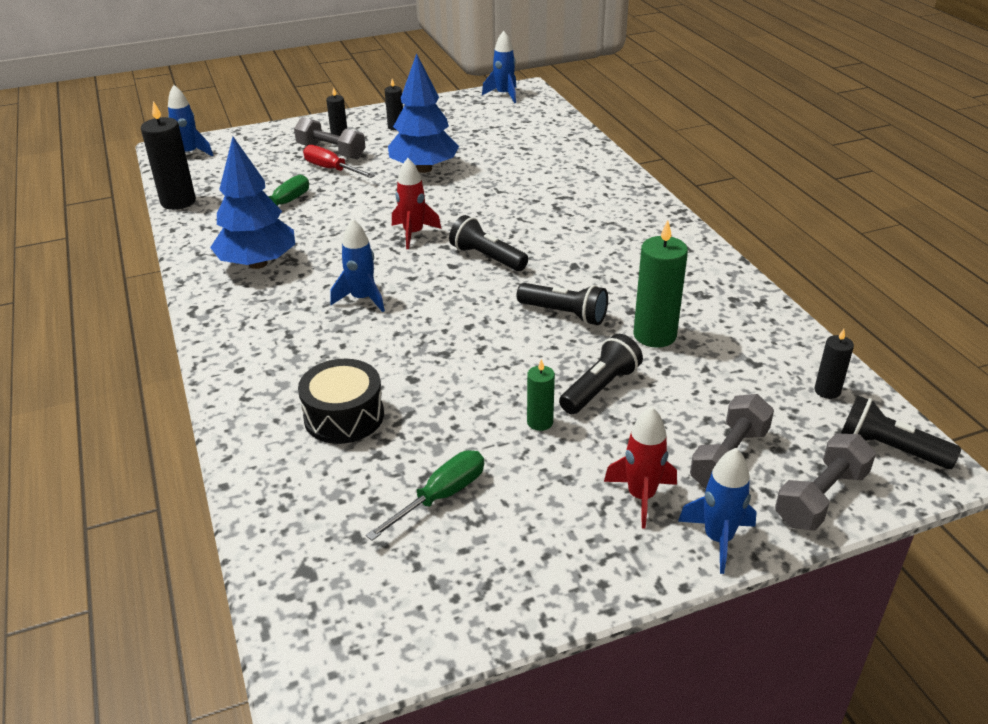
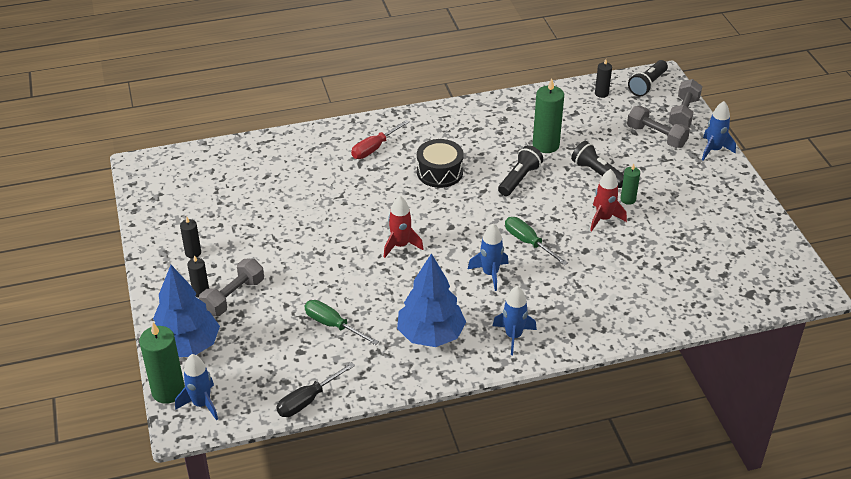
camera: 85 degrees left, 5 degrees up
(178, 201) = (308, 400): black candle -> black screwdriver
(210, 138) = (168, 391): none -> green candle
(331, 169) = (271, 296): red screwdriver -> red screwdriver (374, 148)
(344, 416) = (622, 281): black drum -> black drum (439, 172)
(424, 169) = (288, 236): blue tree -> blue tree (187, 346)
(441, 496) = (691, 241): green screwdriver -> green screwdriver (528, 242)
(487, 257) = (443, 209): black flashlight -> none
(504, 95) = (148, 179): blue rocket -> blue rocket (513, 336)
(641, 497) = (686, 170): red rocket -> red rocket (603, 219)
(820, 497) = (683, 113): grey dumbbell -> grey dumbbell turned 60 degrees clockwise

